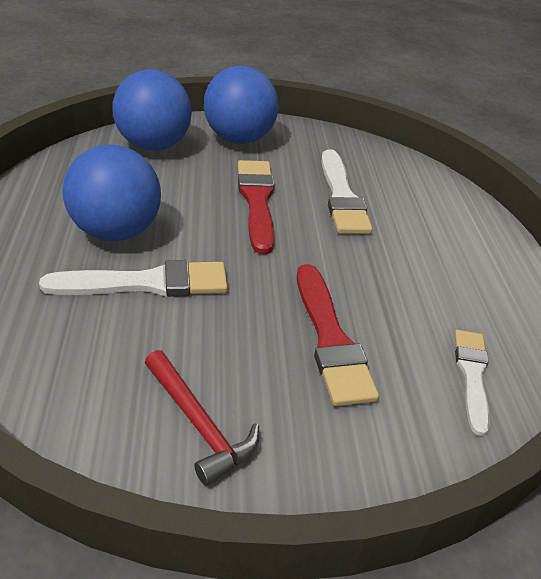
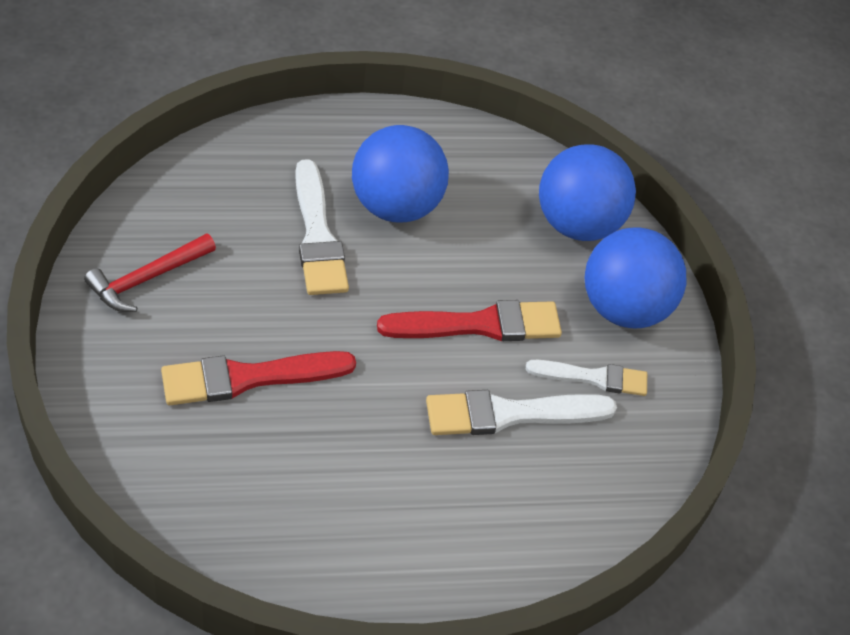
camera: 85 degrees right, 10 degrees up
(472, 375) = (201, 496): white brush -> white brush (593, 377)

